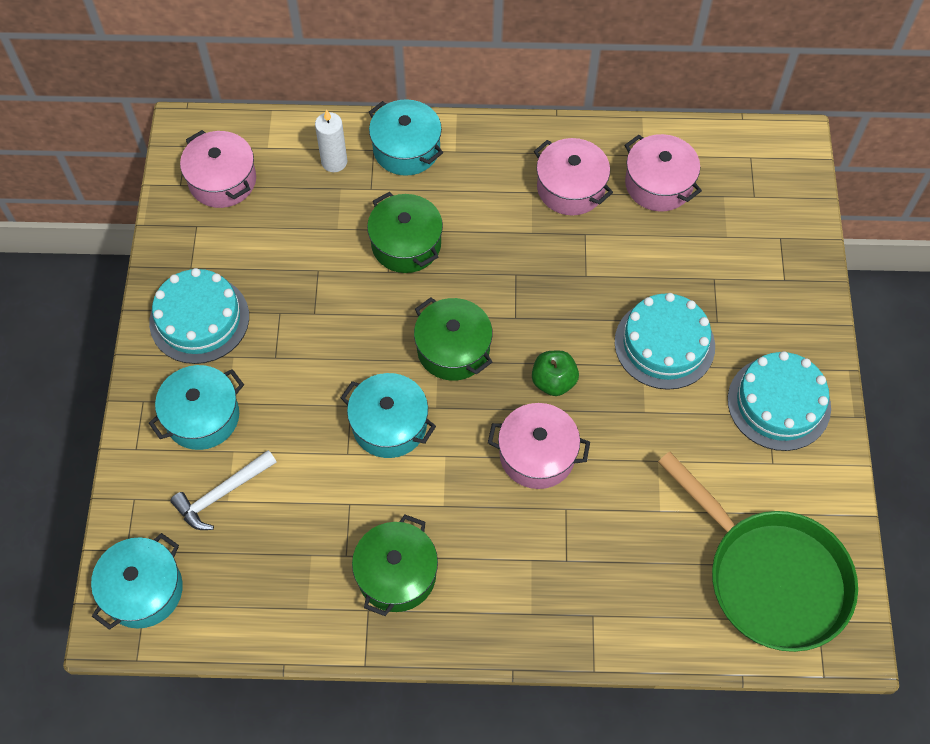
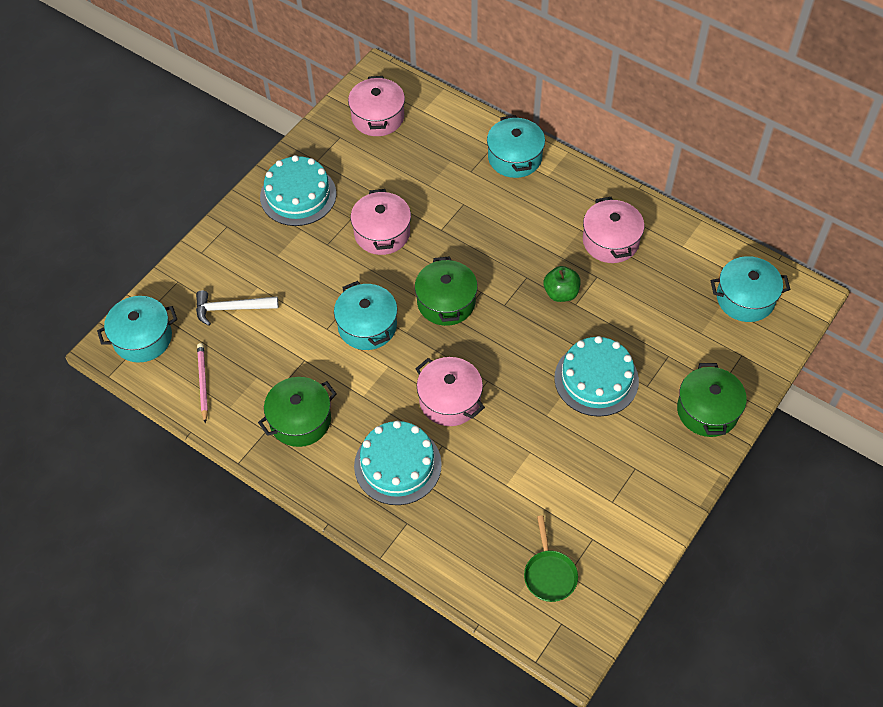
camera: 35 degrees right, 5 degrees down
(202, 416) = (255, 255): turquoise pot -> turquoise pot (745, 298)
(255, 599) = (203, 382): none -> pink pencil
(334, 162) = (459, 142): white candle -> none
(406, 244) = (467, 218): green pot -> green pot (707, 410)
(553, 381) = (498, 360): green apple -> green apple (561, 293)
(658, 184) = (678, 271): pink pot -> pink pot (382, 233)
(770, 577) = (549, 574): green pan -> green pan, size x0.45
(779, 403) = (649, 465): turquoise cake -> turquoise cake (397, 465)

